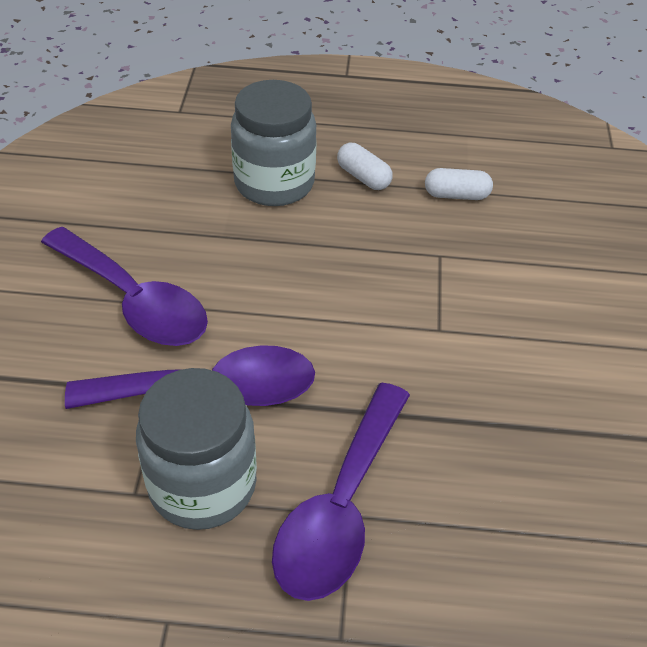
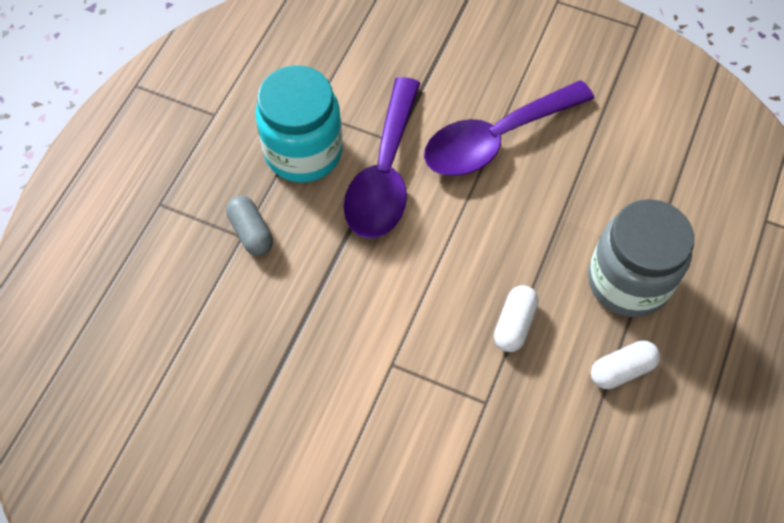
camera: 110 degrees right, 15 degrees up
(202, 485) = (303, 152): grey jar -> turquoise jar
(341, 506) = (251, 232): purple spoon -> grey capsule
(456, 195) = (572, 457): white capsule -> white capsule (514, 324)

